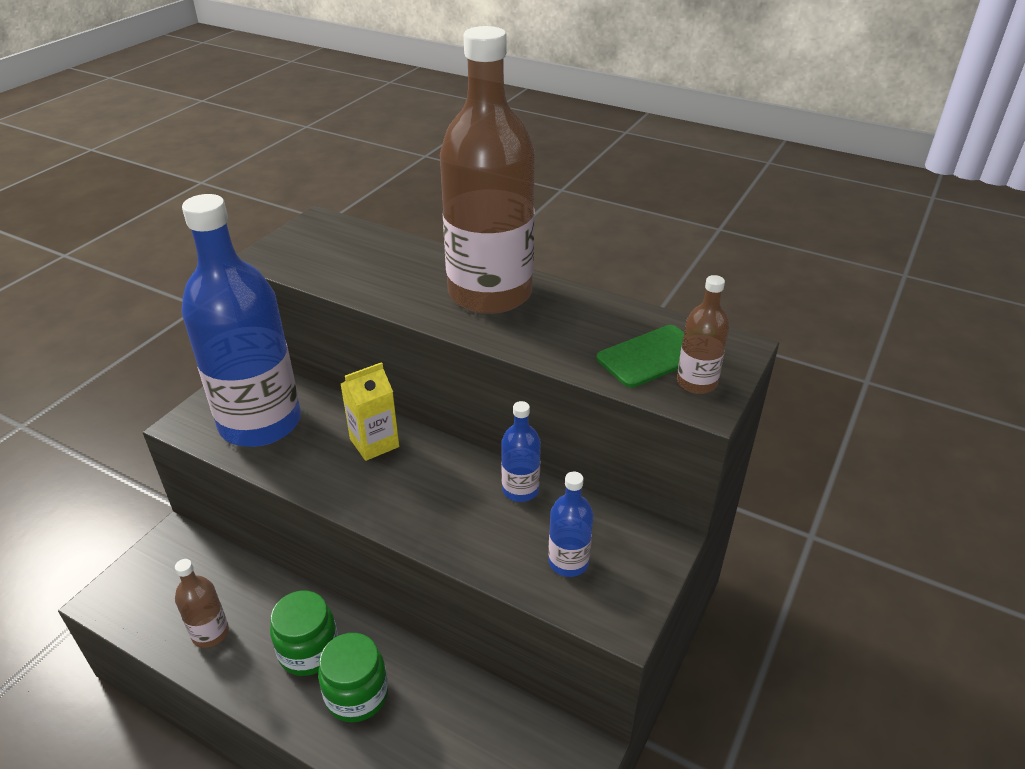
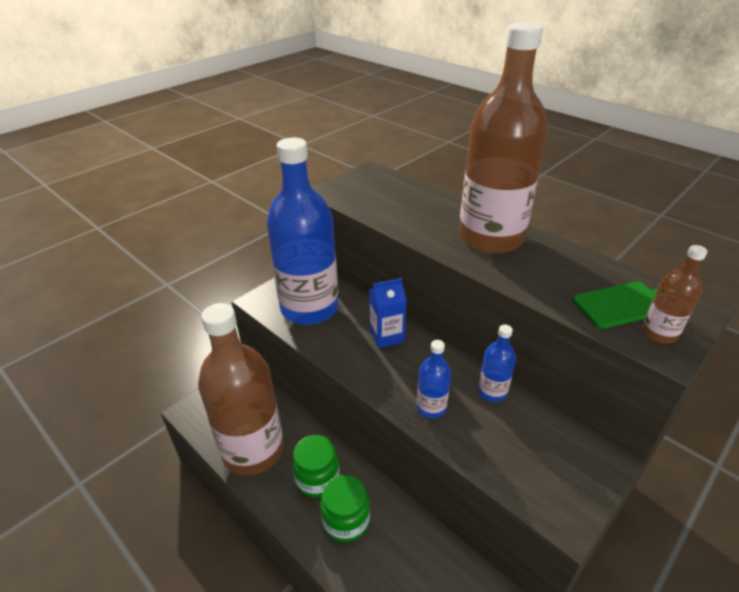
camera: 15 degrees right, 0 degrees up
(210, 633) = (253, 450): brown bottle -> brown bottle, size x2.38
(374, 443) = (387, 336): yellow carton -> blue carton
(568, 562) = (525, 458): blue bottle -> blue bottle (431, 407)

